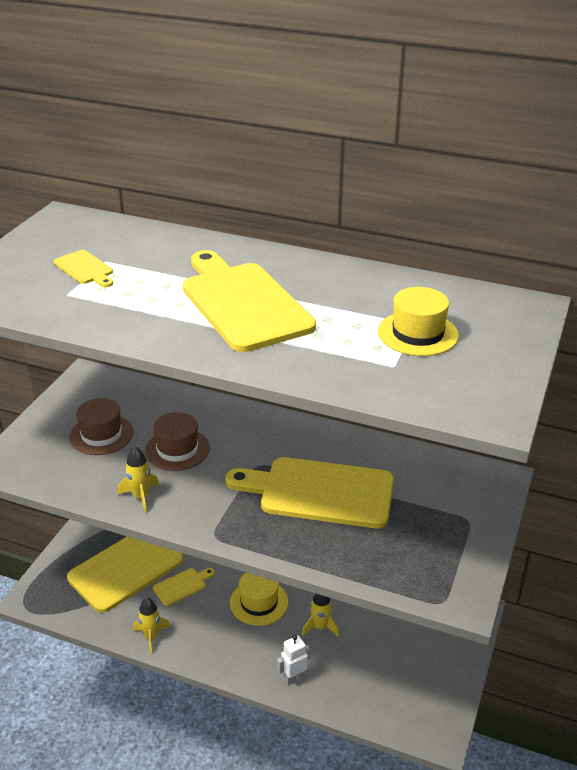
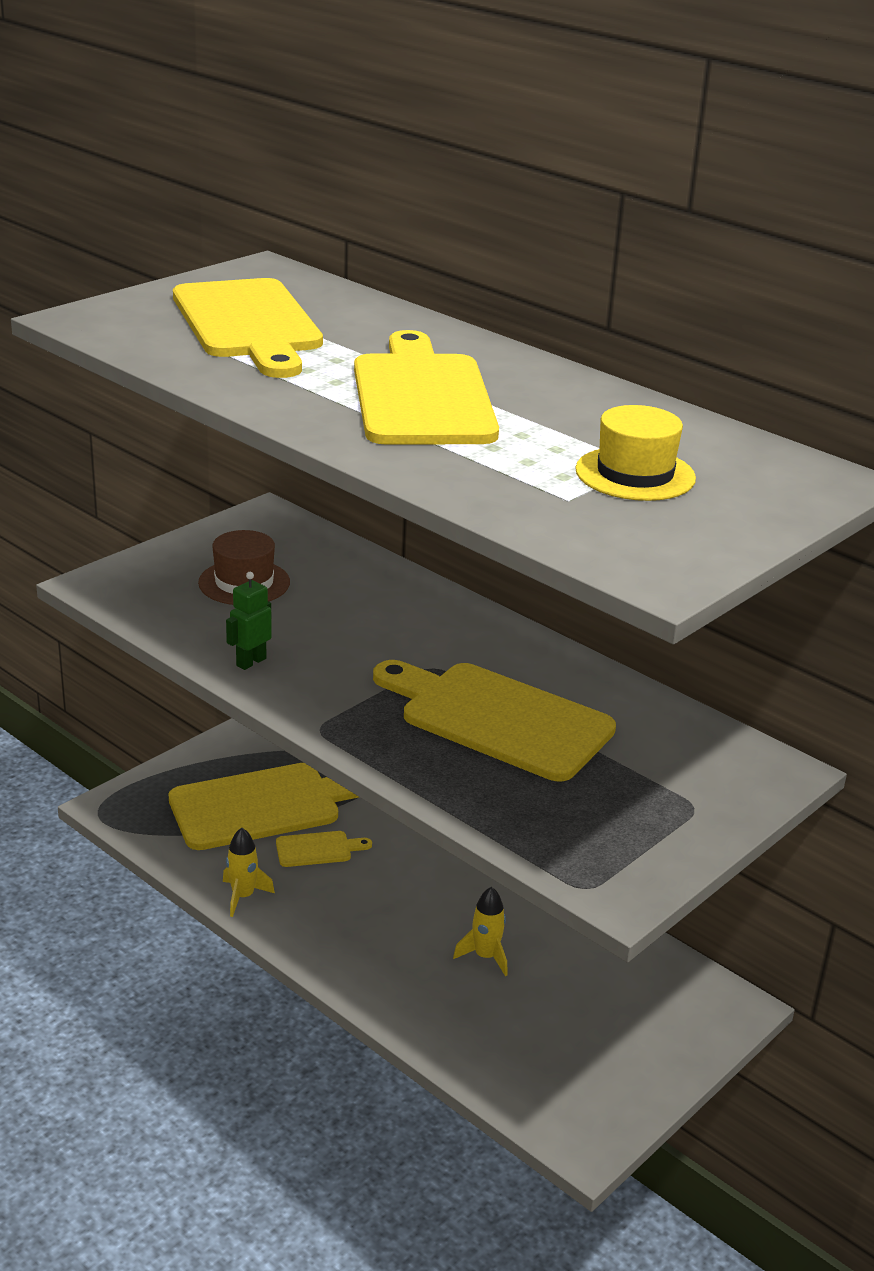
camera: 20 degrees right, 5 degrees down
(85, 269) = (248, 324): yellow cutting board -> yellow cutting board, size x2.25
(141, 496) = (251, 662): yellow rocket -> green robot
(177, 449) = (333, 623): brown hat -> none
(259, 602) = (414, 900): yellow hat -> none
(294, 678) = (411, 1005): white robot -> none

